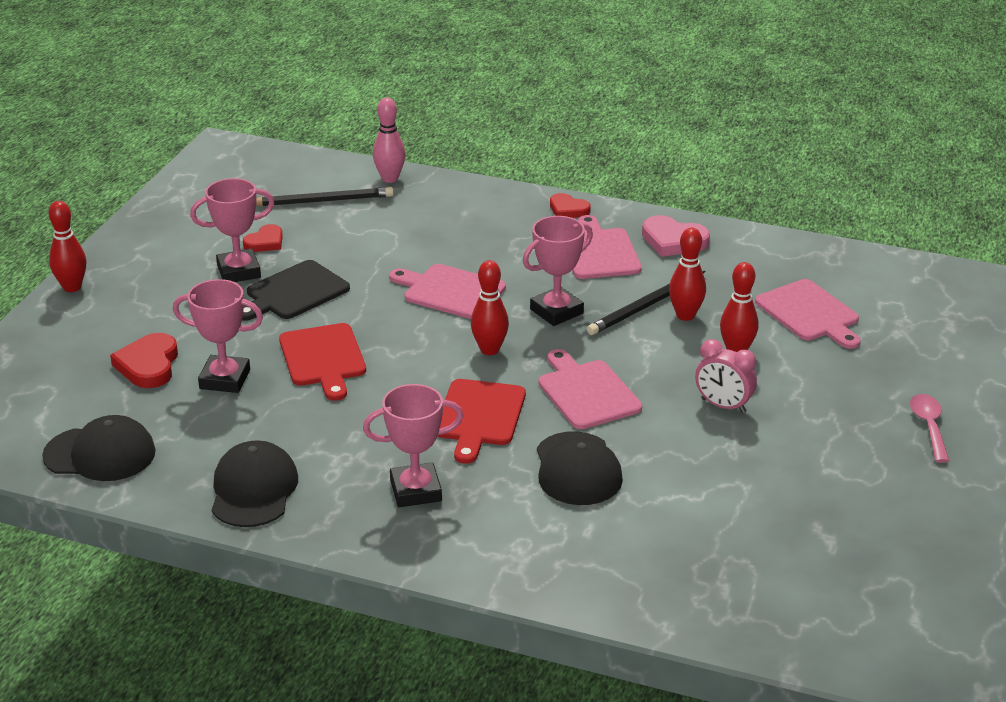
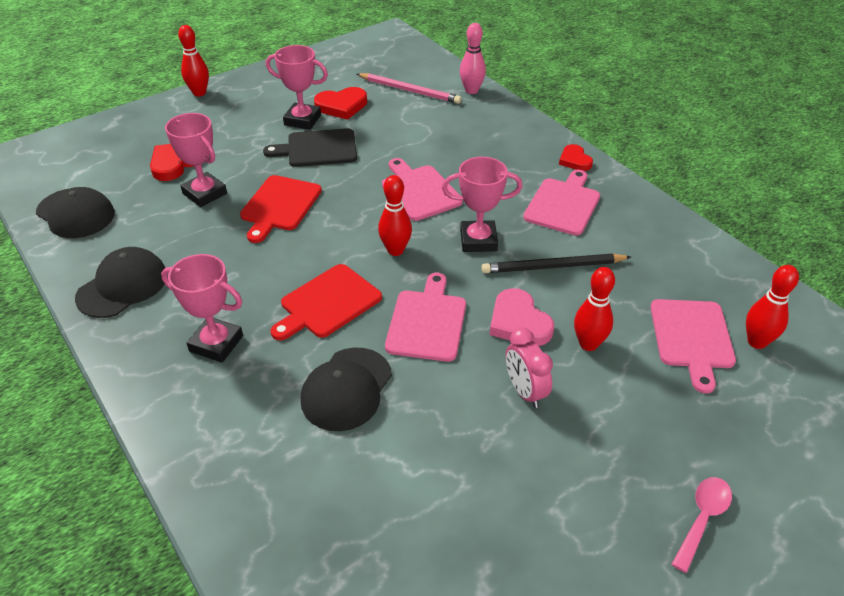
camera: 35 degrees right, 10 degrees up
(265, 242) = (341, 106): red heart -> red heart, size x1.53
(322, 201) = (409, 90): black pencil -> pink pencil
(673, 241) = (633, 219): pink heart -> pink heart (519, 322)
(685, 315) = (577, 290): red bowling pin -> red bowling pin (756, 342)

